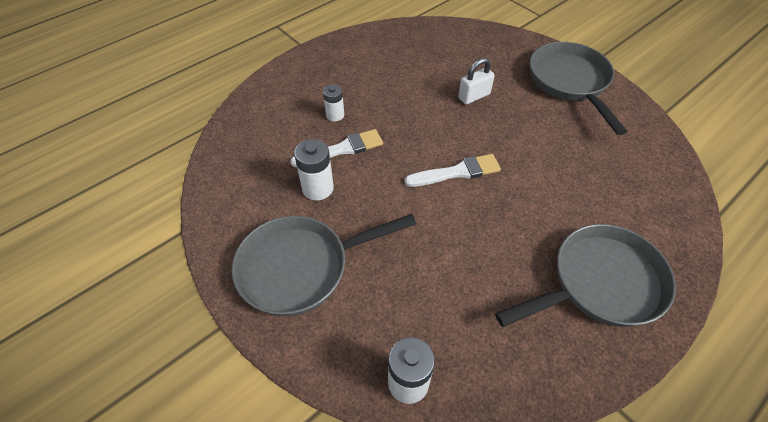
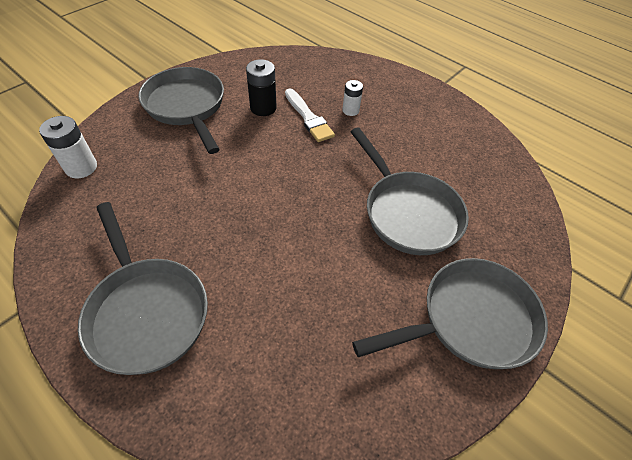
camera: 80 degrees right, 0 degrees up
(317, 188) = (263, 108): white battery -> black battery
(456, 172) = (290, 196): white brush -> none
(474, 96) = (408, 212): white padlock -> grey pan

